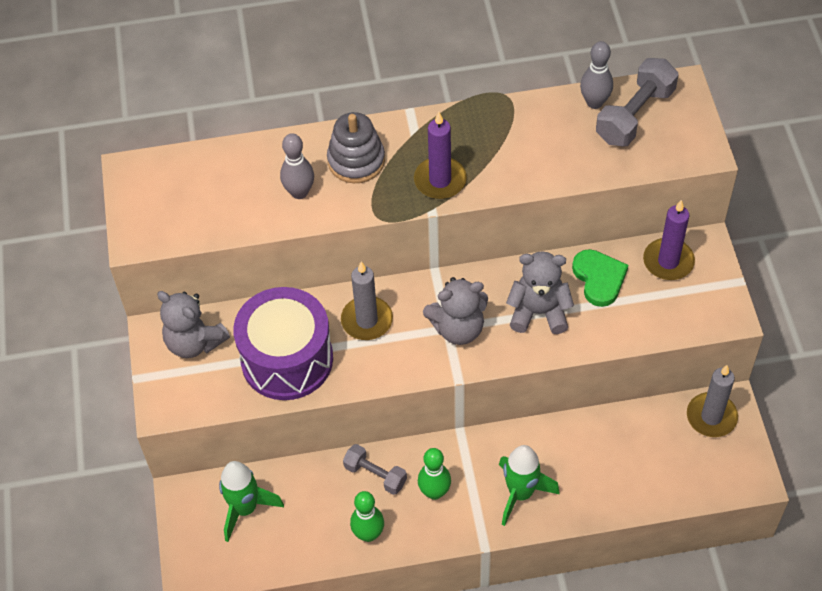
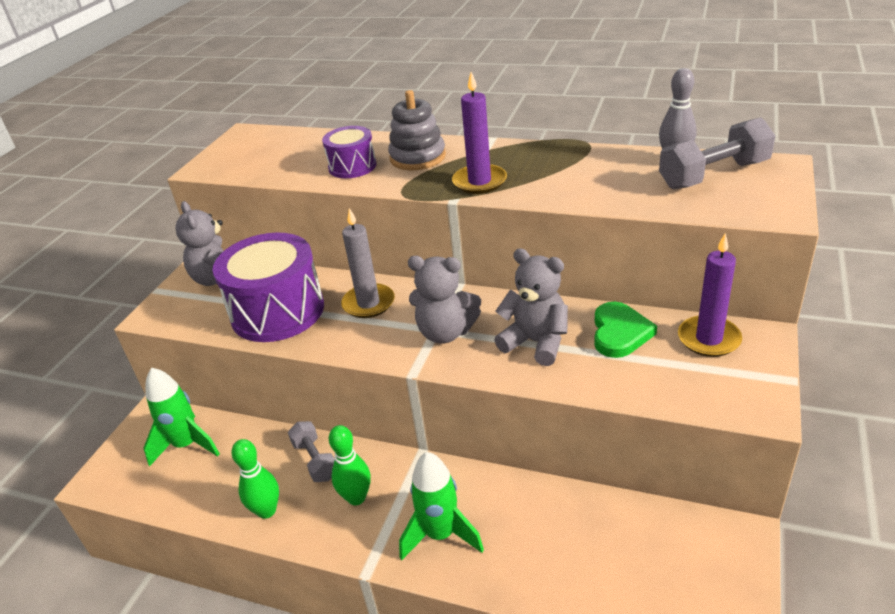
camera: 30 degrees right, 20 degrees down
(299, 192) = (352, 166): grey bowling pin -> purple drum
(711, 416) = (711, 541): grey candle -> none

